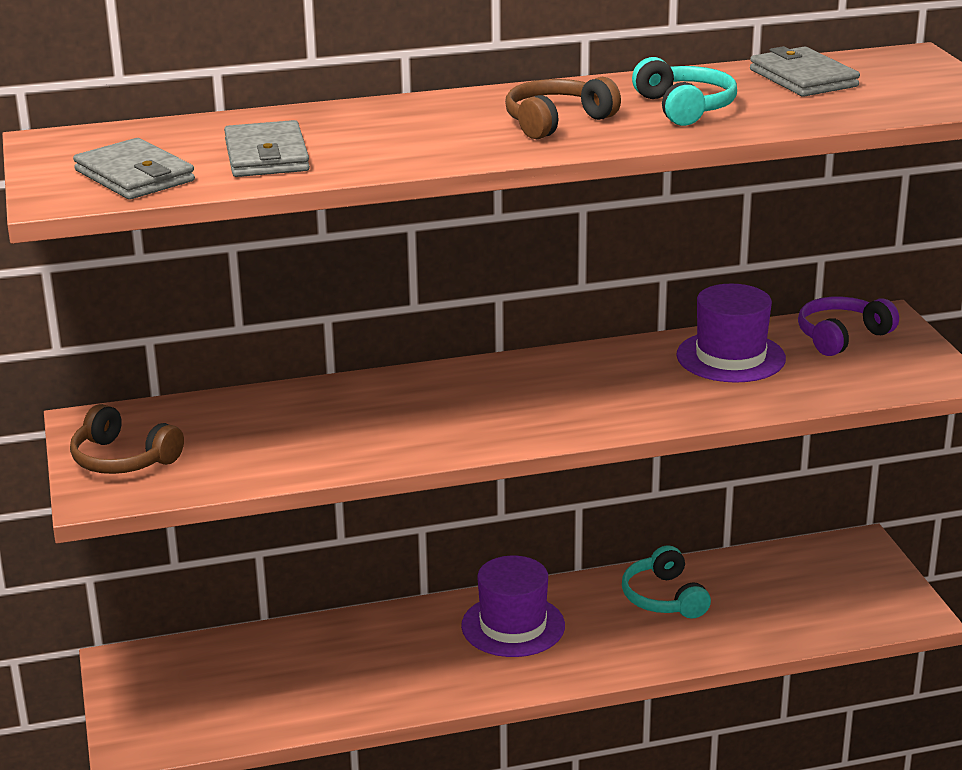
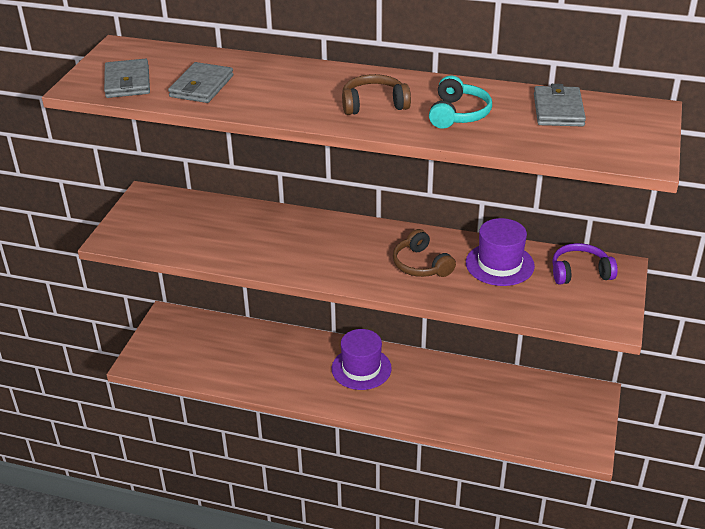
camera: 30 degrees right, 10 degrees up
(123, 459) = (139, 222): brown headphones -> brown headphones (421, 265)
(663, 598) = (453, 383): turquoise headphones -> none

